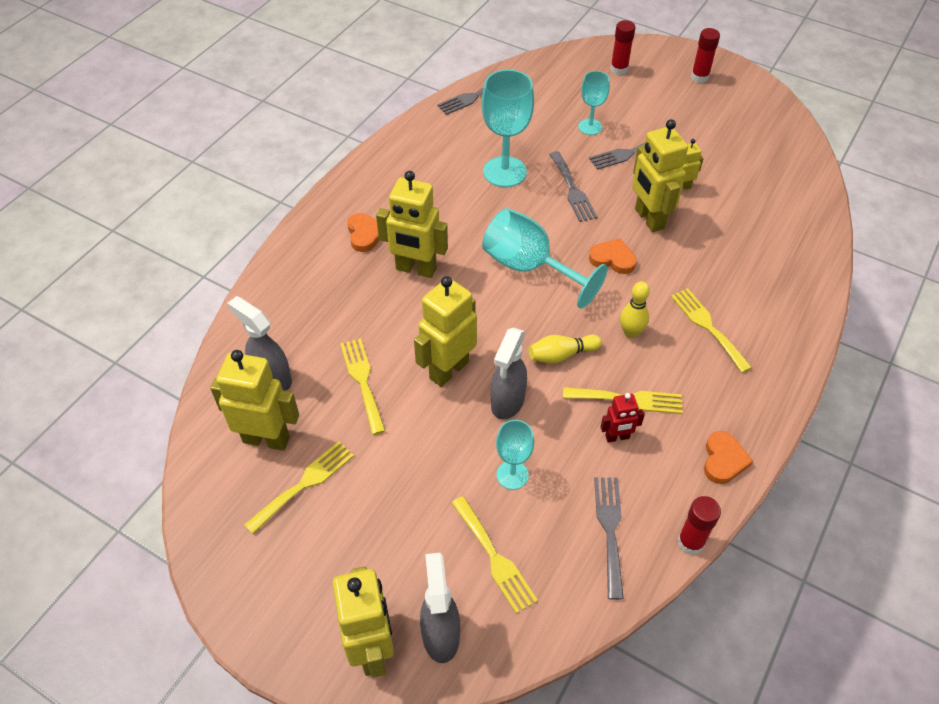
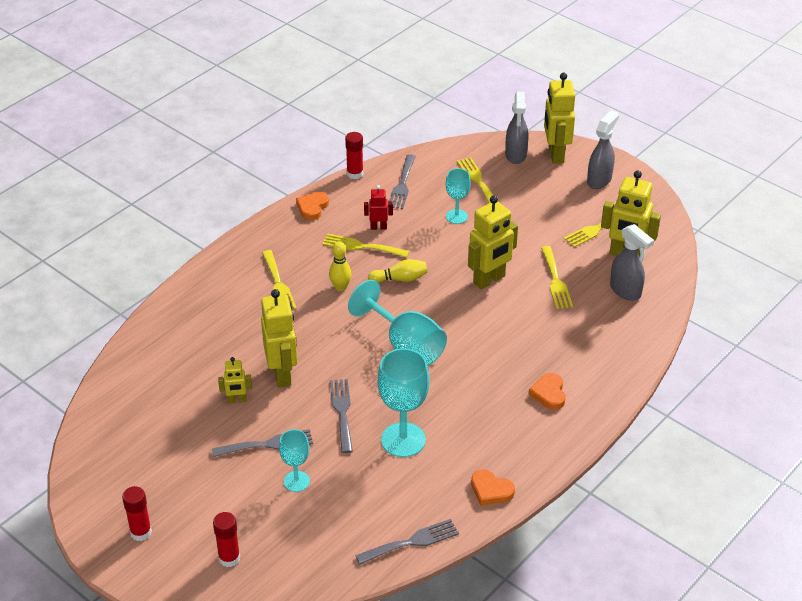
camera: 170 degrees left, 10 degrees down
(416, 269) = (505, 356): yellow robot -> none
(507, 402) = (450, 255): grey spray bottle -> grey spray bottle (599, 180)
(613, 259) = (331, 343): orange heart -> orange heart (491, 490)

